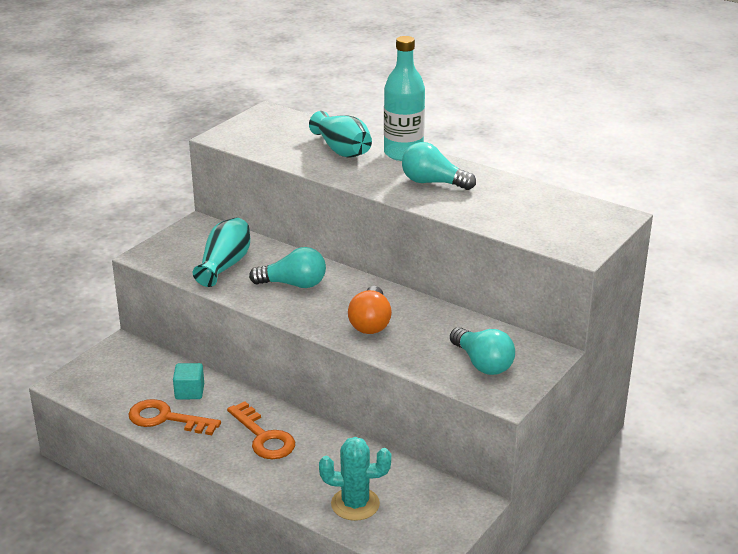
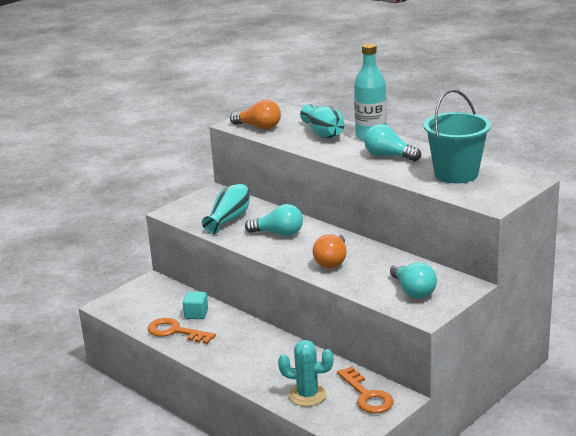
camera: 10 degrees right, 5 degrees down
(255, 141) = (259, 127): none -> orange light bulb
(264, 437) = (246, 347): orange key -> orange key (367, 395)
(524, 208) = (456, 174): none -> turquoise bucket

